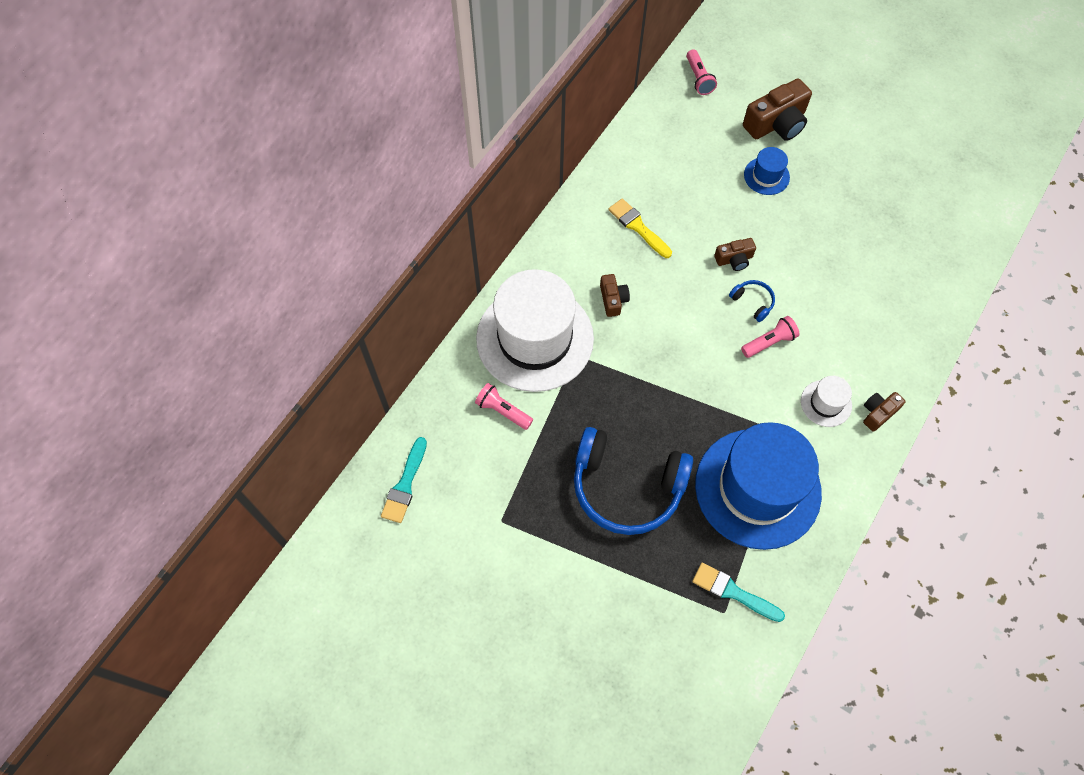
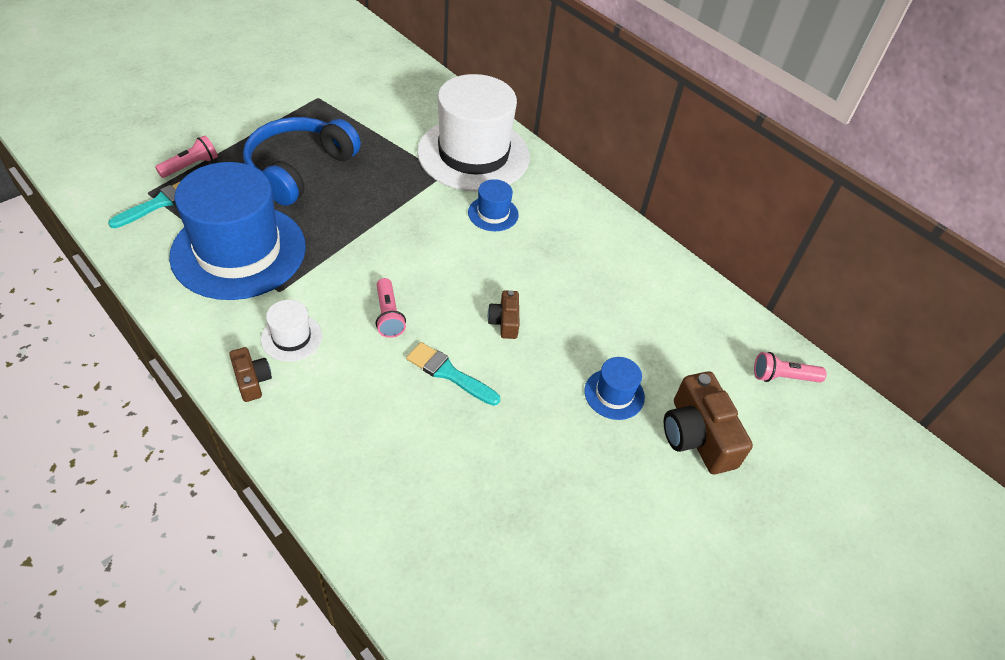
camera: 100 degrees right, 15 degrees down
(405, 484) = (378, 61): turquoise brush -> turquoise brush (449, 373)
(503, 411) = (412, 120): pink flashlight -> pink flashlight (191, 166)
(613, 299) = (493, 213): brown camera -> blue hat
(638, 227) = (573, 256): yellow brush -> none
(752, 302) = (444, 319): blue headphones -> none

